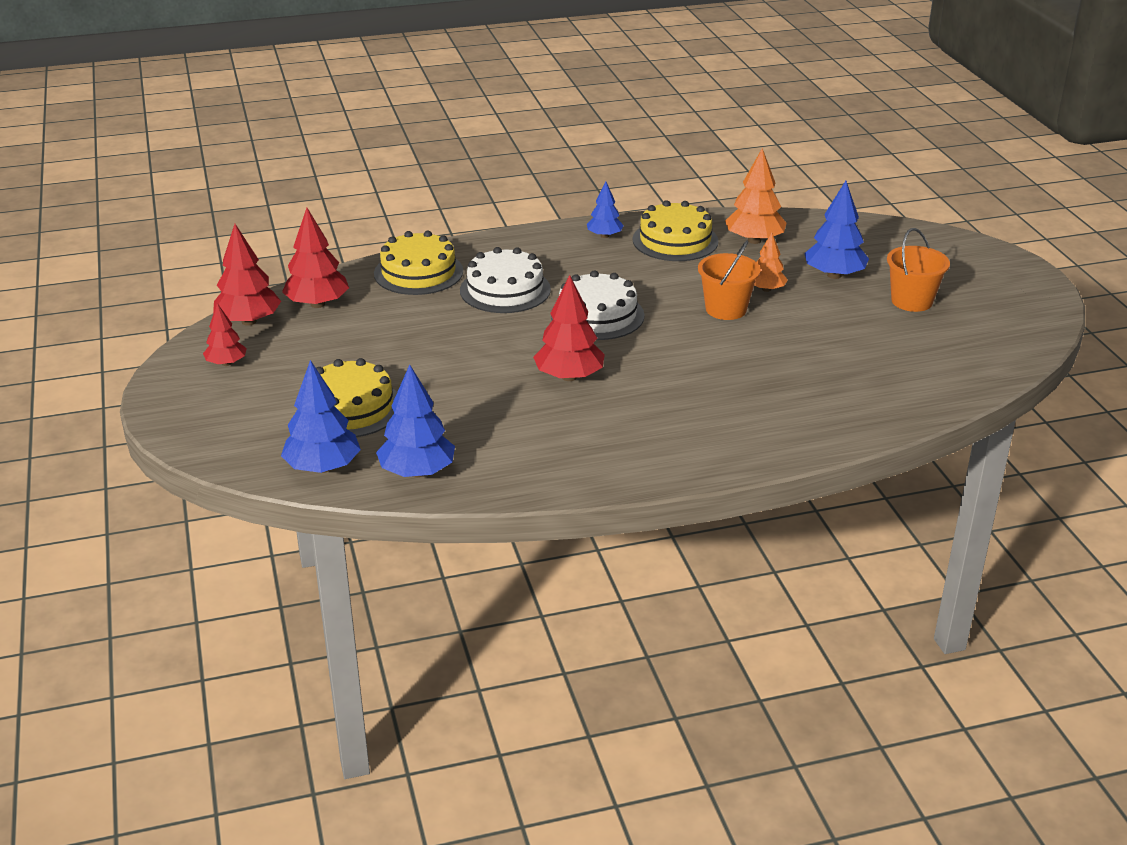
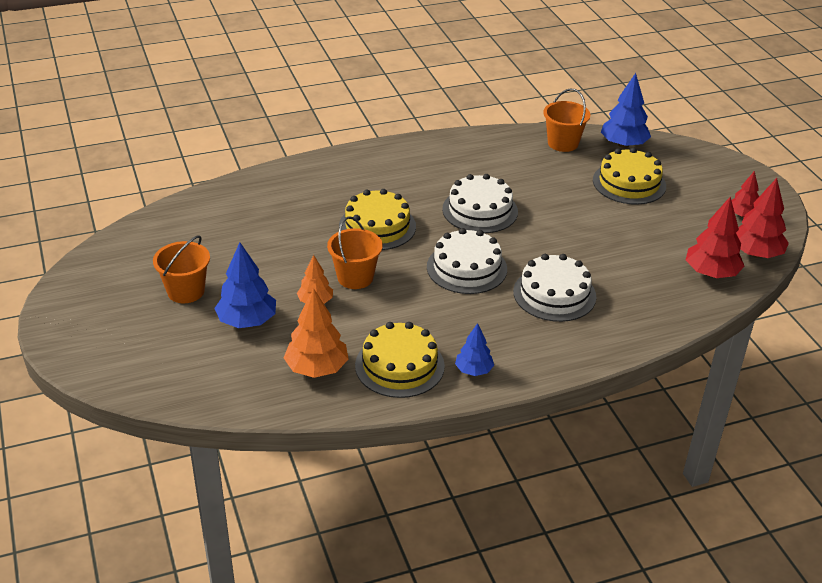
camera: 175 degrees right, 5 degrees up
(417, 472) = (563, 143): blue tree -> orange bucket
(418, 272) = (642, 313): yellow cake -> yellow cake (377, 226)
(569, 377) = (480, 210): red tree -> white cake

